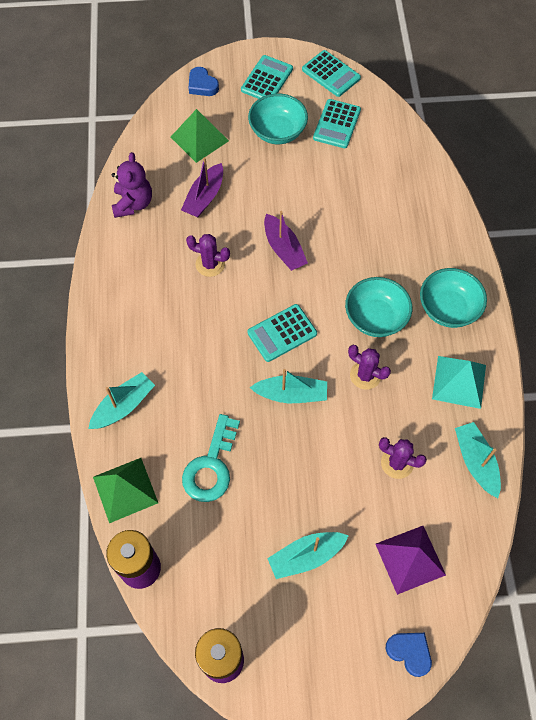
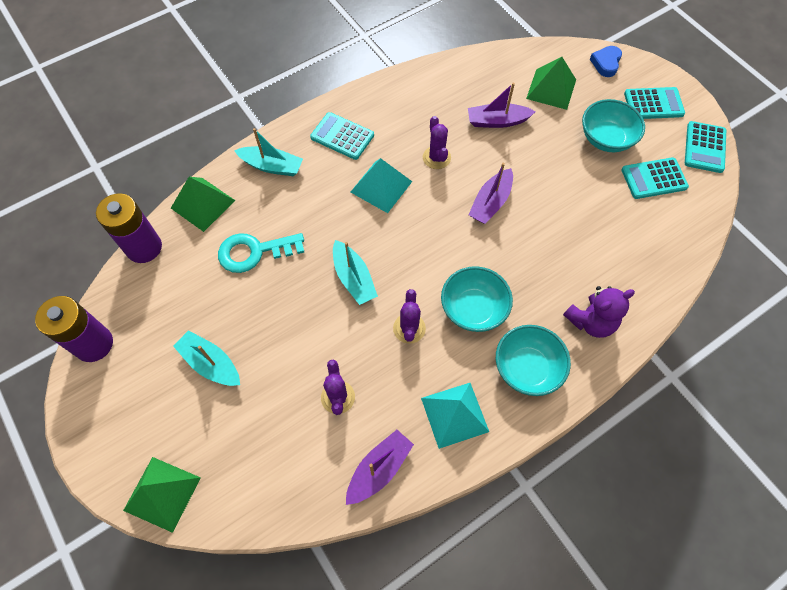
camera: 60 degrees right, 0 degrees up
(133, 203) = (454, 78): purple teddy bear -> purple teddy bear (591, 321)
(210, 324) = (381, 186): none -> turquoise pyramid
(282, 333) = (407, 242): turquoise calculator -> turquoise calculator (342, 136)
(409, 652) = (162, 494): blue heart -> green pyramid
(410, 559) = (250, 453): purple pyramid -> none
(475, 462) = (379, 469): turquoise boat -> purple boat

